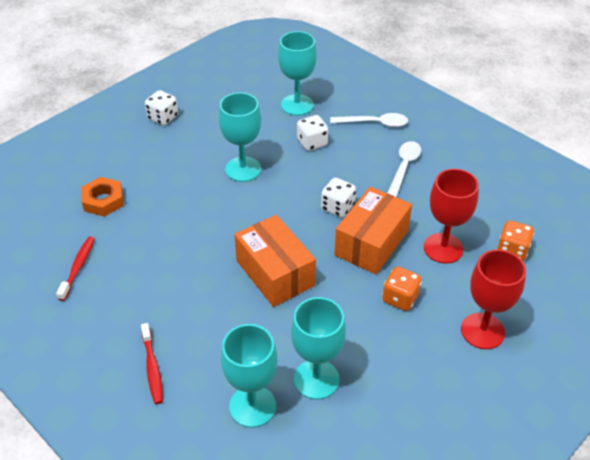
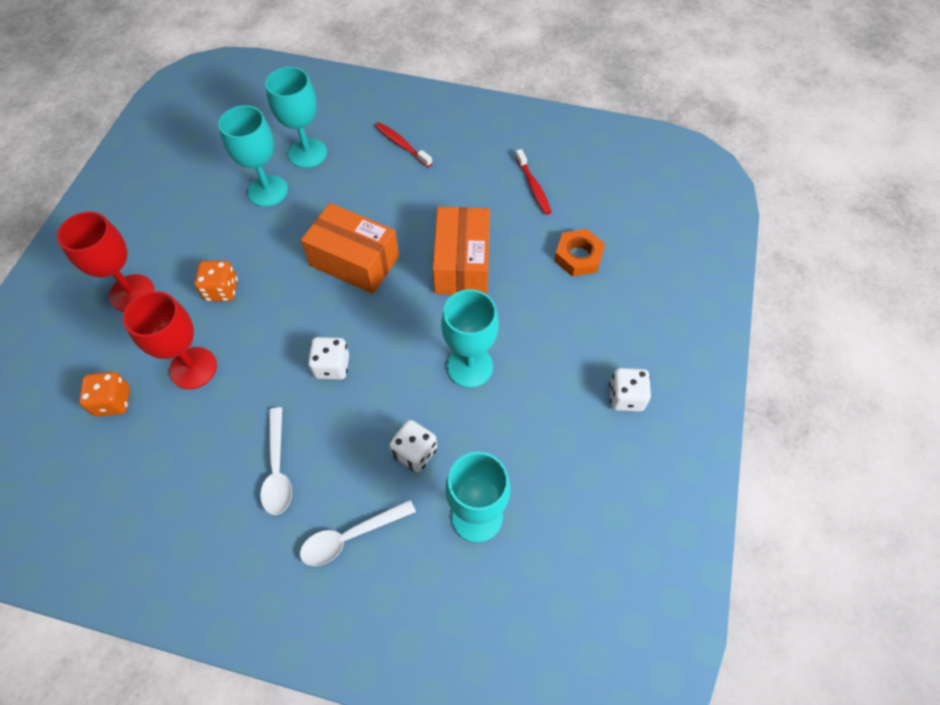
camera: 150 degrees right, 15 degrees up
(371, 243) = (274, 338): orange box -> orange box (462, 264)

